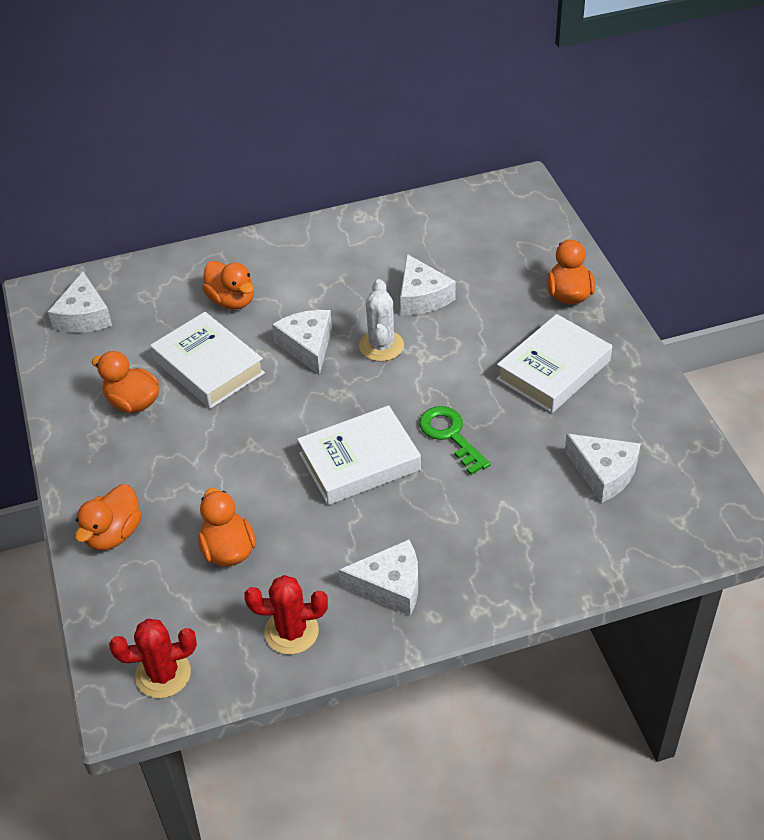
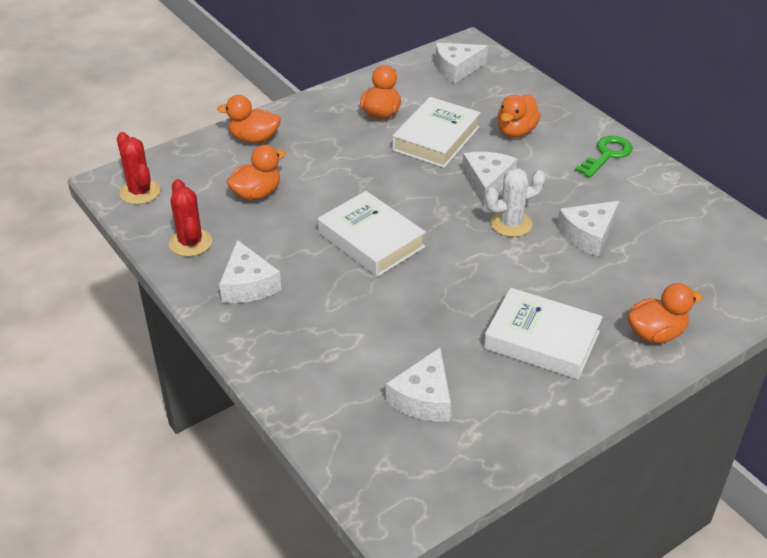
camera: 70 degrees right, 5 degrees down
(307, 346) = (487, 183): white cheese -> white cheese turned 45 degrees counterclockwise
(450, 435) = (424, 287): green key -> green key (607, 155)

